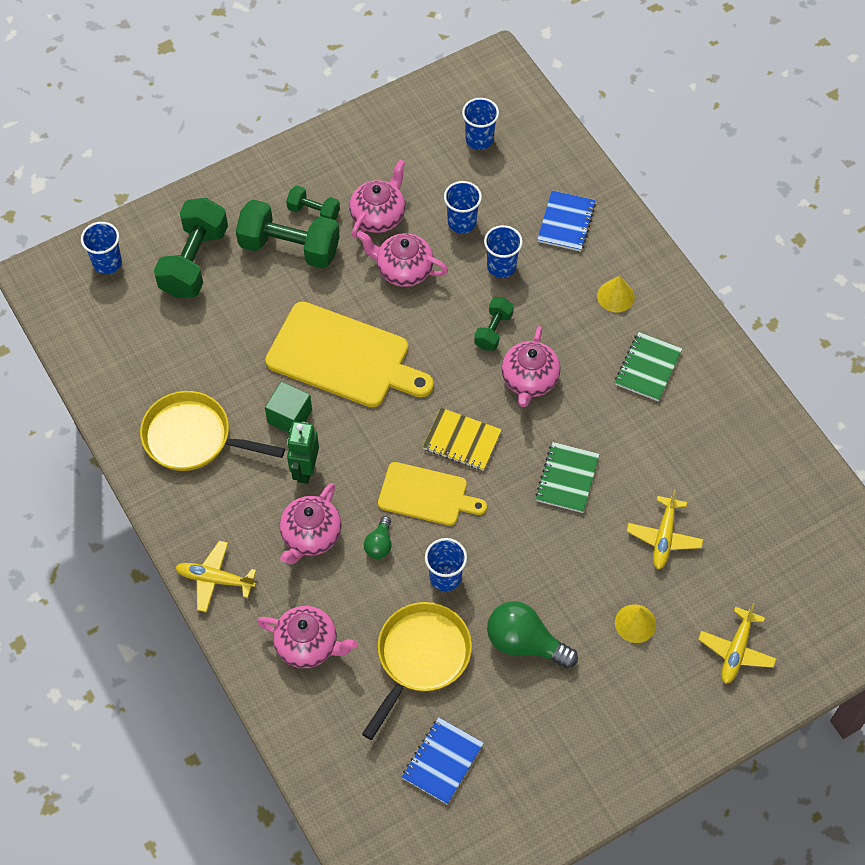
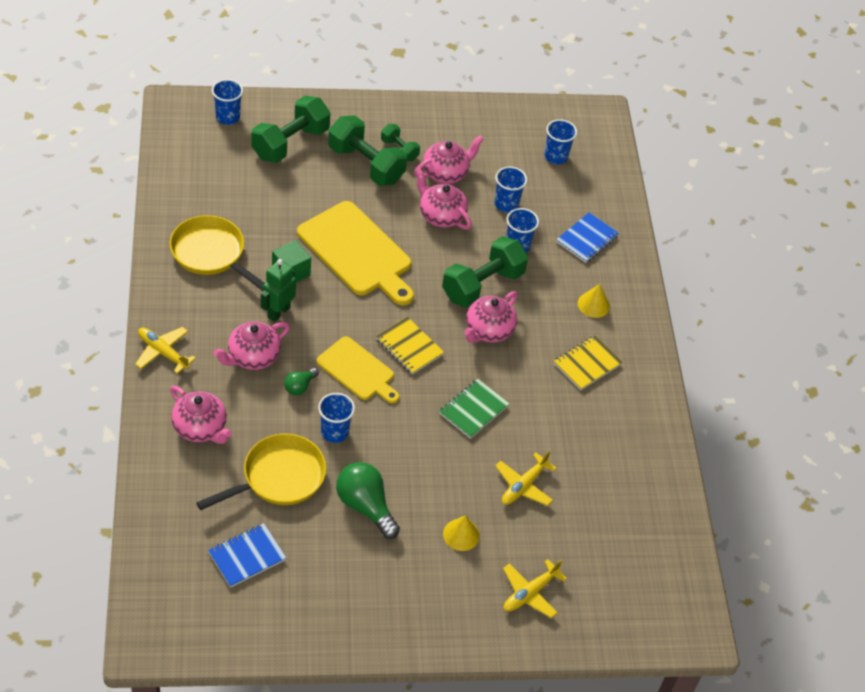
camera: 20 degrees right, 10 degrees down
(493, 330) = (482, 285): green dumbbell -> green dumbbell, size x1.89
(647, 368) = (587, 364): green notebook -> yellow notebook

